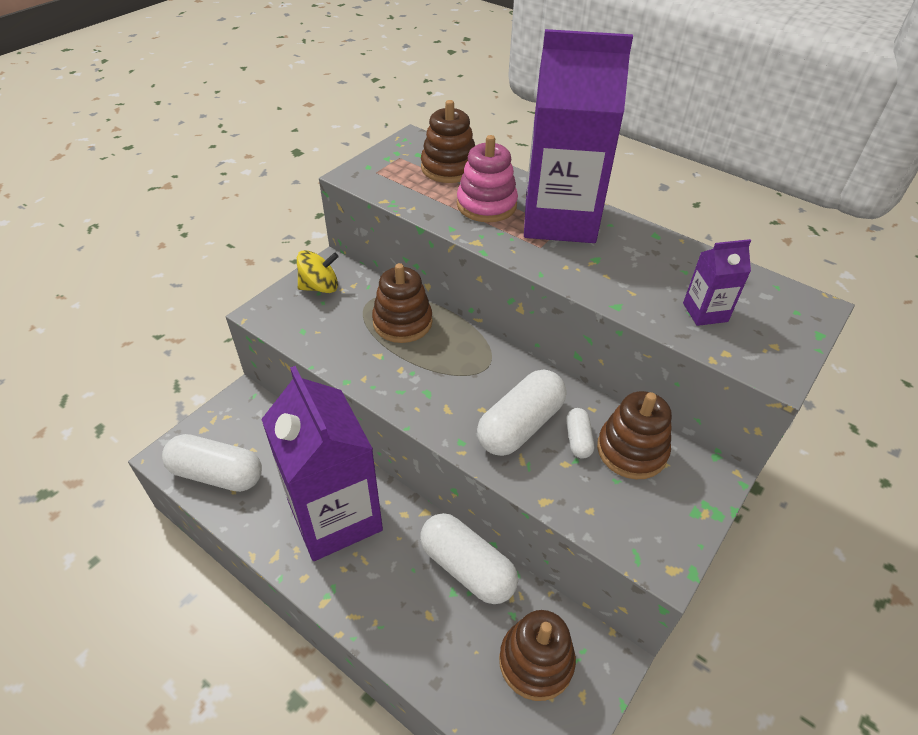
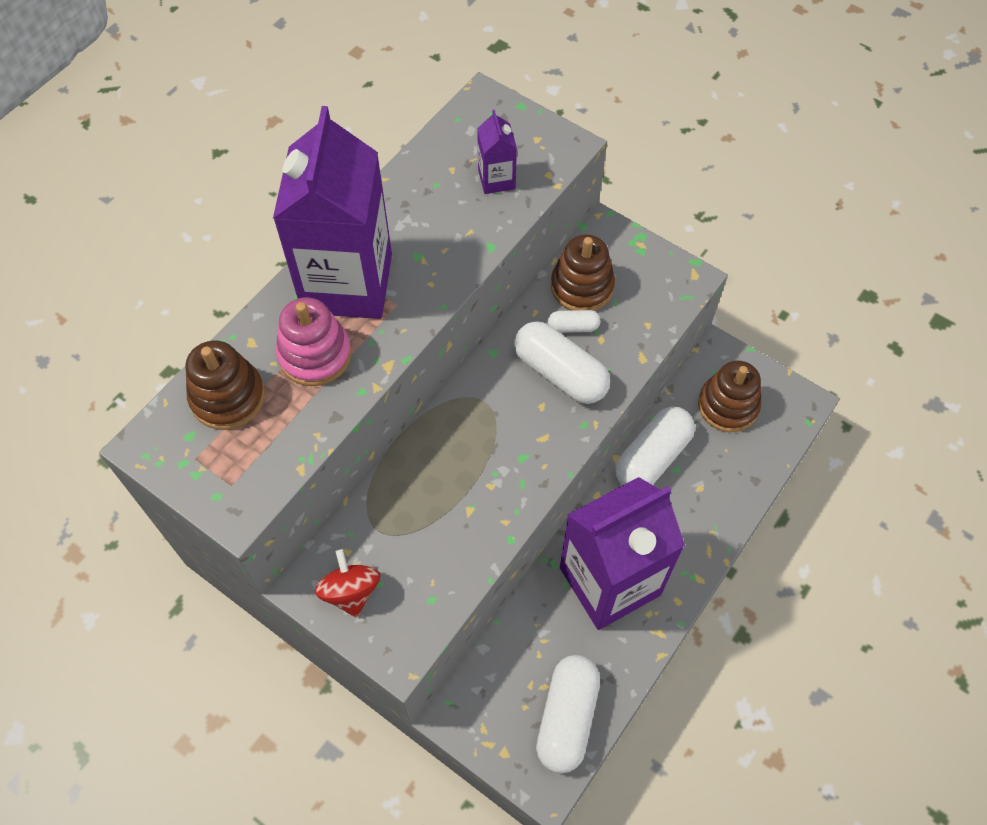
camera: 90 degrees left, 15 degrees up
(320, 287) = (351, 591): yellow spinning top -> red spinning top
(402, 322) = (416, 488): brown stacking toy -> none

